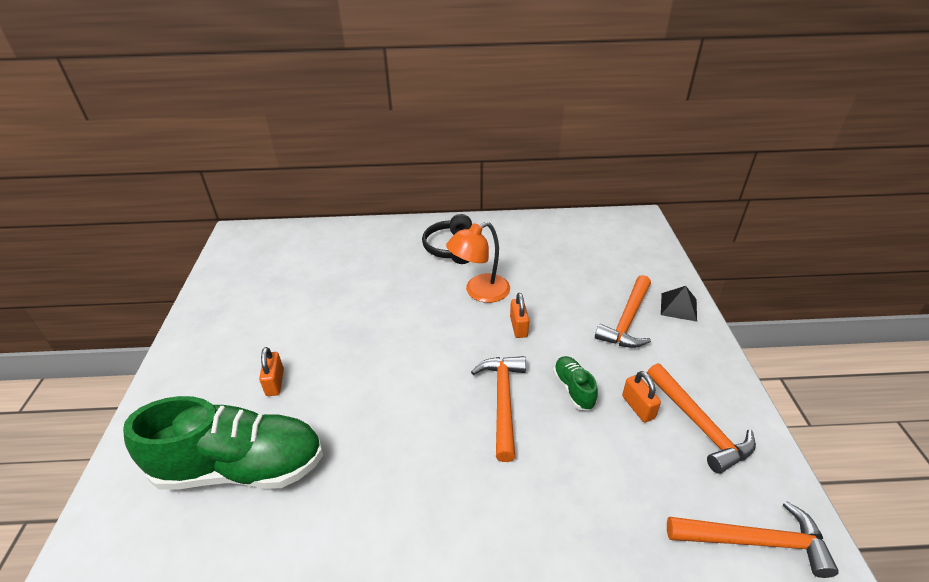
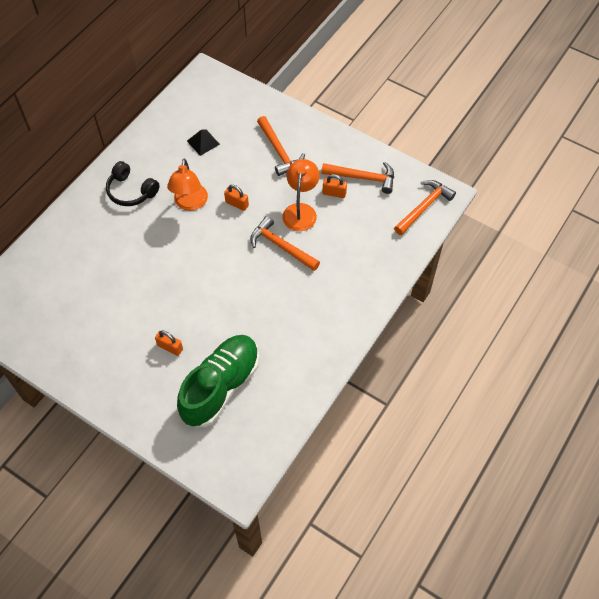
camera: 55 degrees left, 20 degrees up
(573, 389) = (300, 211): green shoe -> orange lamp
(678, 307) = (291, 121): black pyramid -> black pyramid (203, 142)

